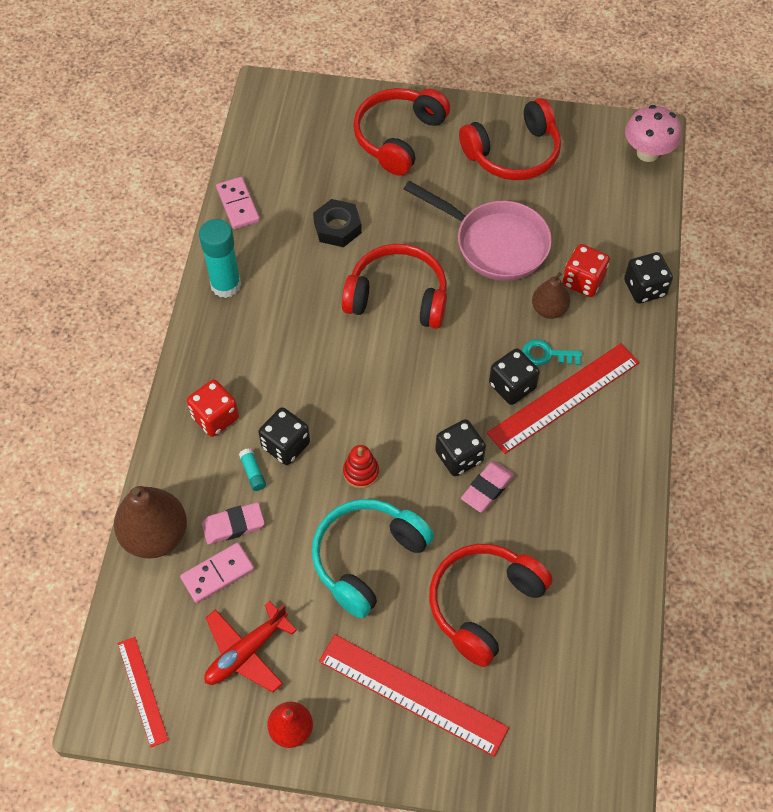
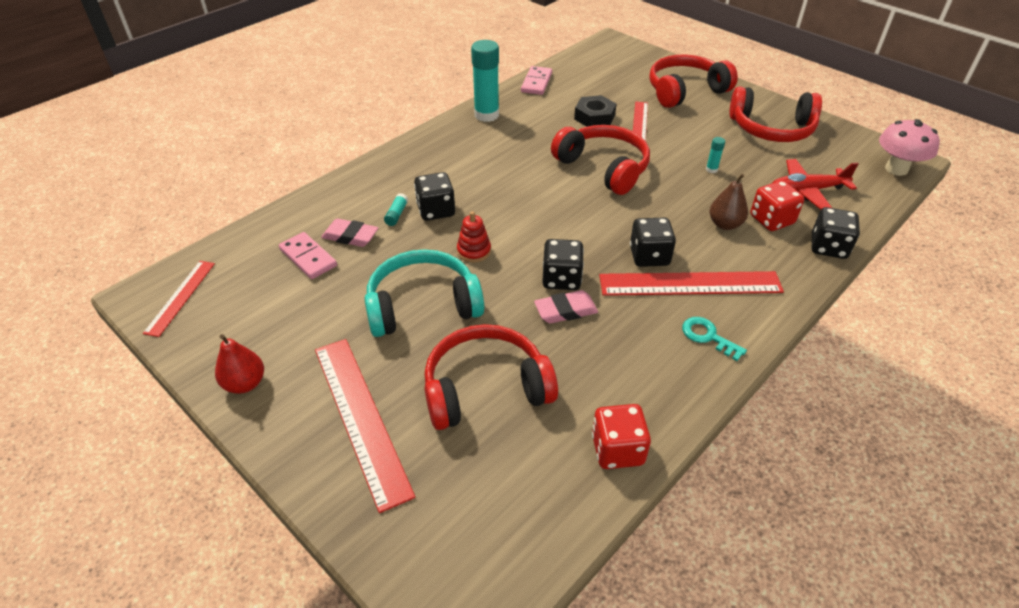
camera: 35 degrees right, 15 degrees down
(155, 535) = (294, 216): brown pear -> none
(215, 417) = (405, 174): red dice -> red dice (617, 450)
(217, 574) = (308, 257): pink domino -> pink domino turned 45 degrees clockwise
(246, 652) = (272, 314): red plane -> red plane (807, 191)
(387, 212) = (640, 123): none -> red ruler
(495, 243) = (711, 169): pink pan -> turquoise glue stick
(546, 354) = (698, 250): turquoise key -> turquoise key (708, 337)

